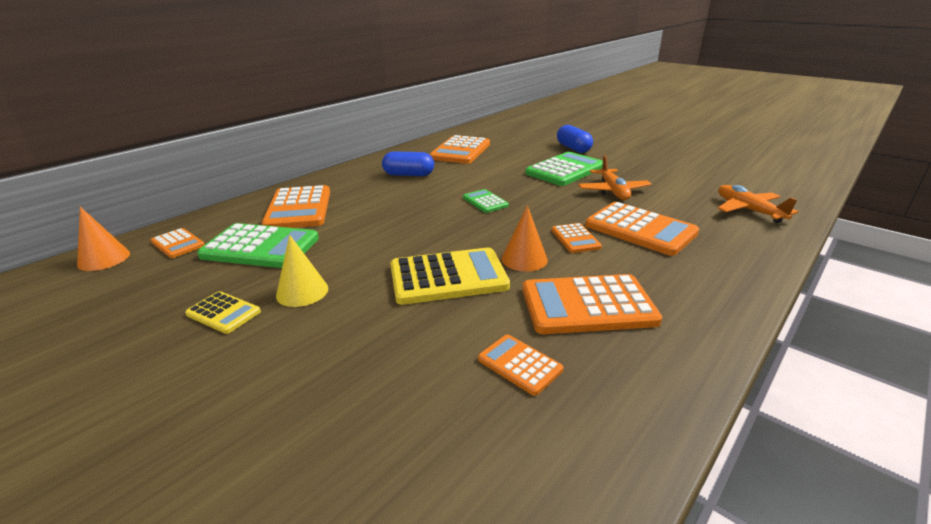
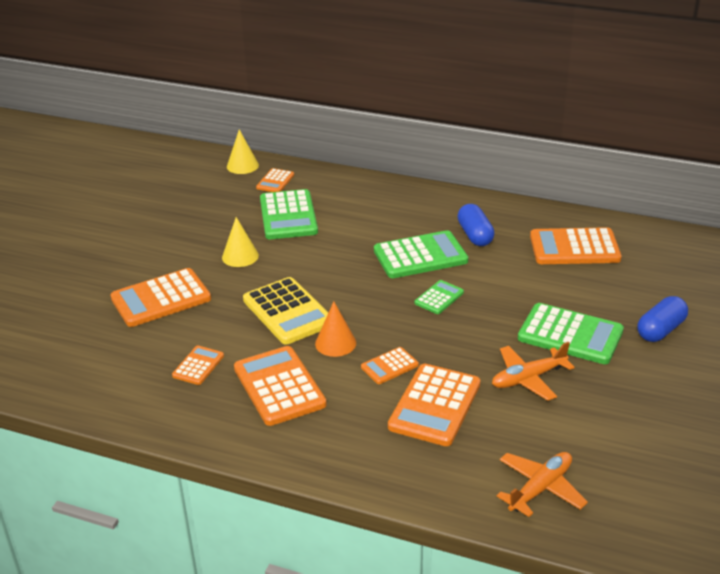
camera: 70 degrees right, 5 degrees up
(104, 259) = (242, 166): orange cone -> yellow cone
(223, 313) = (205, 237): yellow calculator -> none
(299, 208) = (360, 205): orange calculator -> orange calculator (161, 299)
(415, 198) = (420, 256): none -> green calculator

